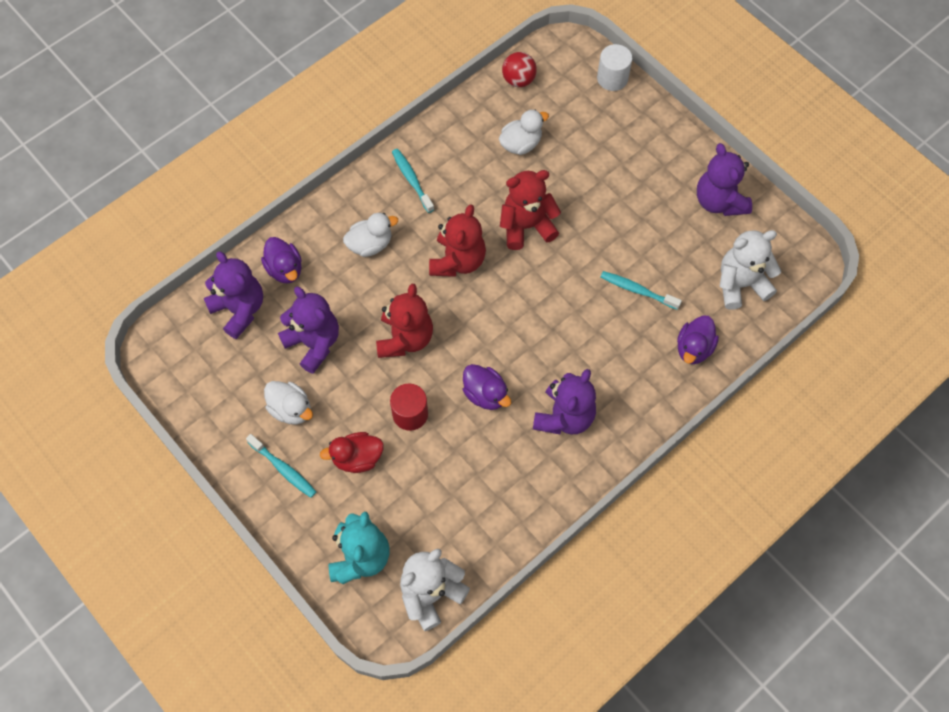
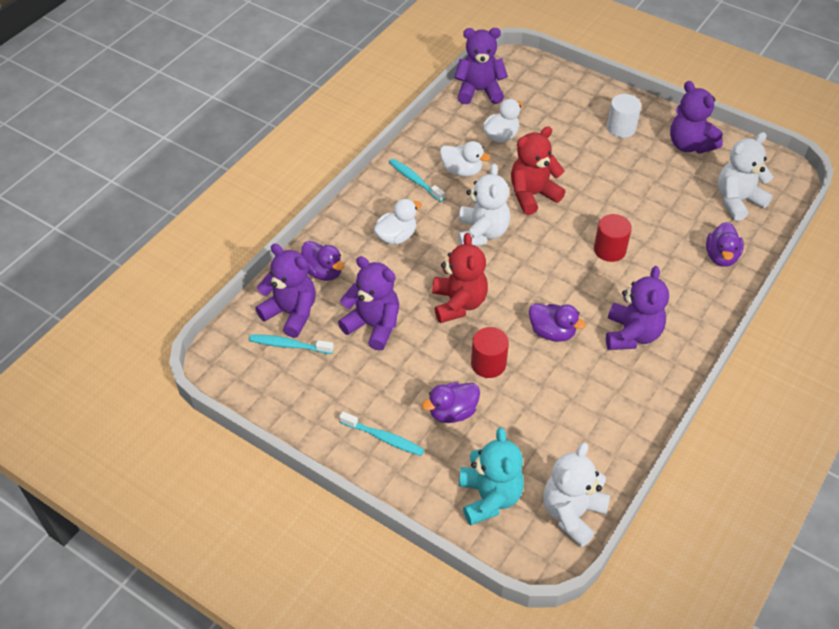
camera: 15 degrees left, 15 degrees down
(291, 409) = (372, 385): white duck -> white duck (462, 171)
(357, 458) = (452, 412): red duck -> purple duck
(457, 261) = (482, 233): red teddy bear -> white teddy bear
(518, 80) = (479, 91): red ball -> purple teddy bear
(581, 312) = (609, 250): none -> red cylinder
(612, 78) = (559, 76): white cylinder -> white cylinder (621, 128)
(637, 290) = (651, 223): turquoise toothbrush -> turquoise toothbrush (289, 345)

